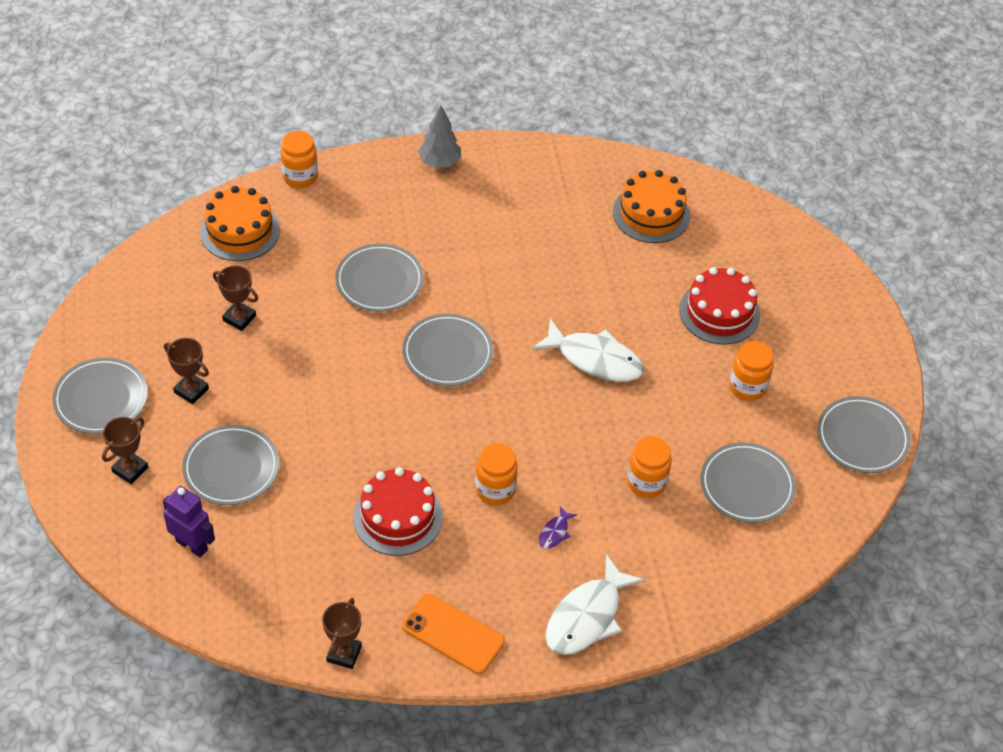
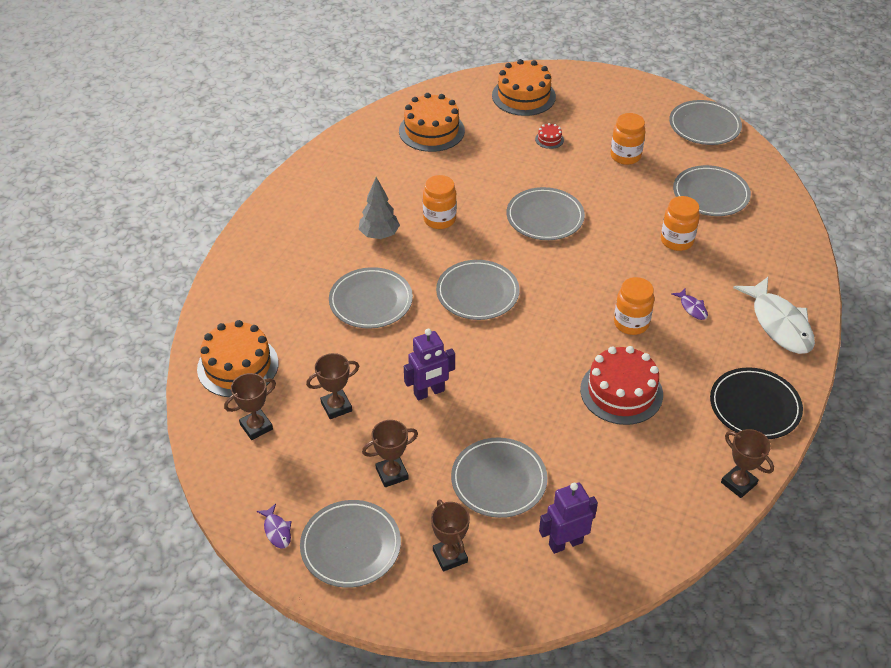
camera: 55 degrees left, 5 degrees down
(88, 344) = (277, 530): none -> purple fish
(183, 277) = (256, 427): none -> brown trophy
(298, 374) = (429, 392): none -> purple robot
(300, 176) = (213, 302): orange jar -> orange jar (439, 219)
(439, 162) = (278, 214): grey tree -> grey tree (379, 235)
(453, 634) = (754, 406): orange phone -> black plate
(595, 359) = (545, 217): white fish -> grey plate
(719, 312) = (549, 139): red cake -> red cake, size x0.43
(772, 261) = (523, 96): none -> orange cake

